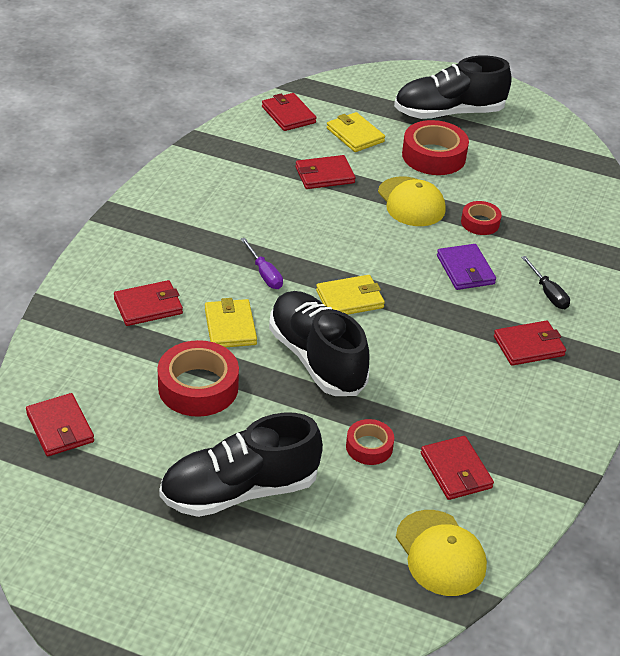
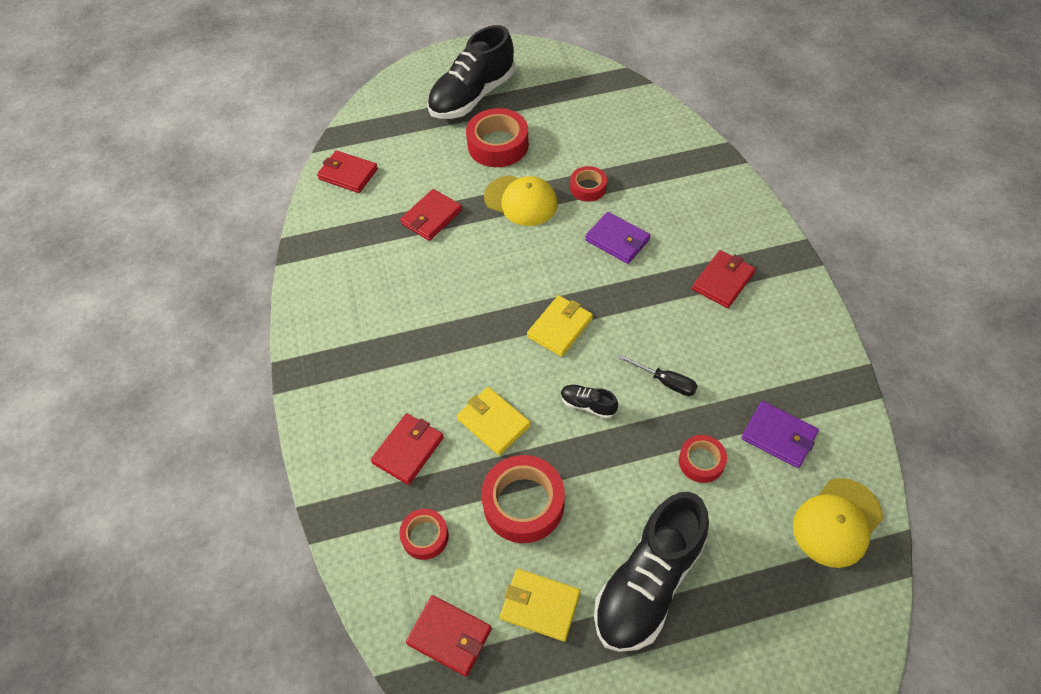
camera: 30 degrees left, 15 degrees up
(105, 362) = (425, 536): none -> red tape
(264, 274) = (473, 349): purple screwdriver -> none
(316, 359) = (587, 405): black shoe -> black shoe, size x0.41
(355, 135) = (420, 161): yellow wallet -> yellow wallet (540, 605)
(440, 553) = (837, 522): yellow cap -> yellow cap turned 105 degrees clockwise
(456, 471) = (778, 436): red wallet -> purple wallet
(548, 293) = (692, 222): black screwdriver -> black screwdriver (665, 382)

